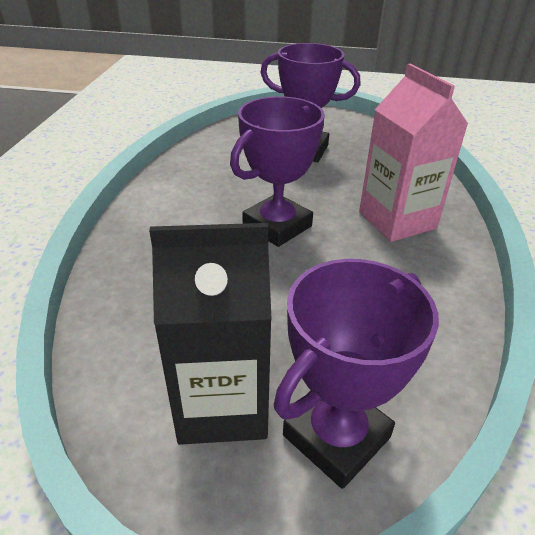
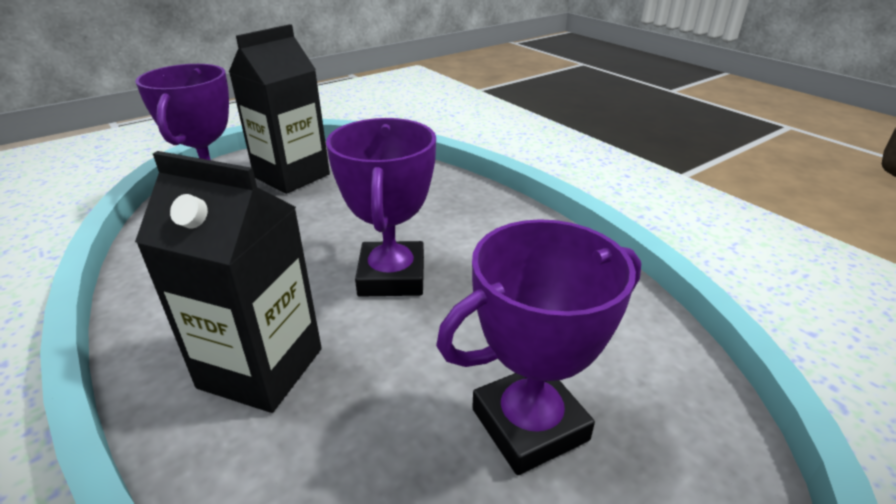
camera: 135 degrees right, 5 degrees down
(397, 220) = (261, 368): pink carton -> black carton

